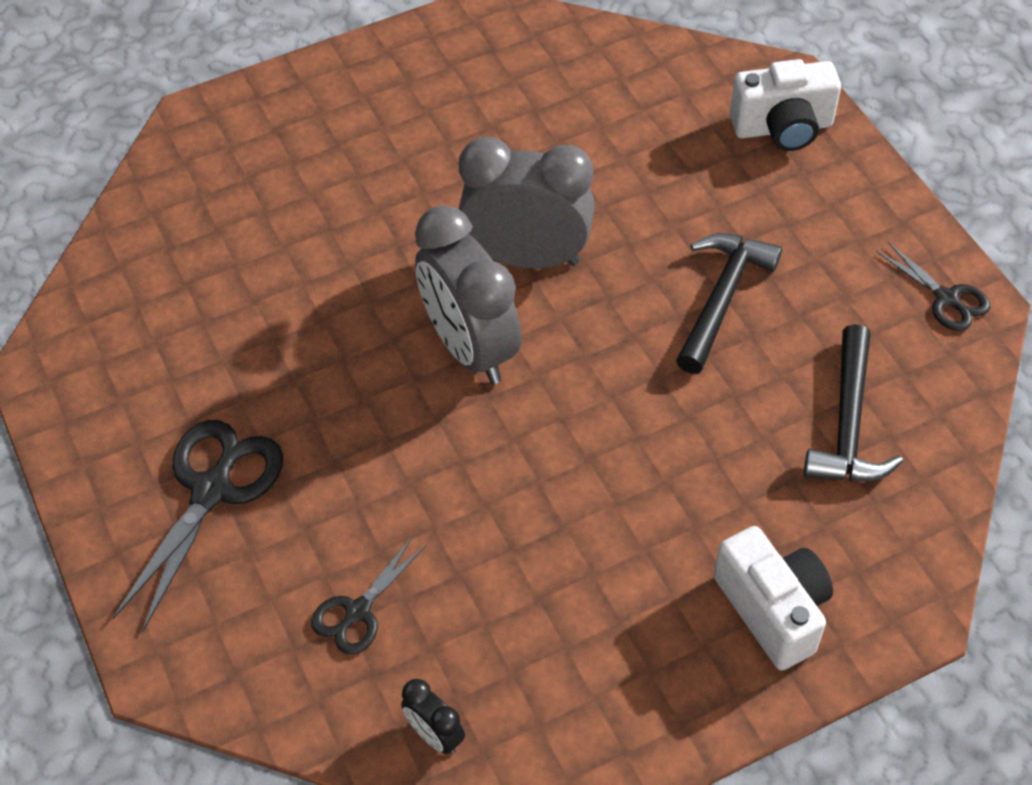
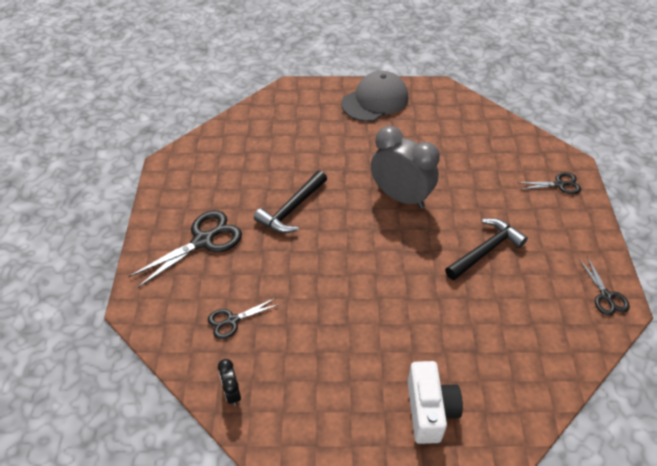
camera: 25 degrees right, 5 degrees down
(376, 83) = (375, 100): none -> grey cap
(470, 348) = (351, 226): grey clock -> none
(782, 128) = (559, 184): white camera -> black scissors
(848, 424) = (519, 336): black hammer -> black hammer (291, 209)

